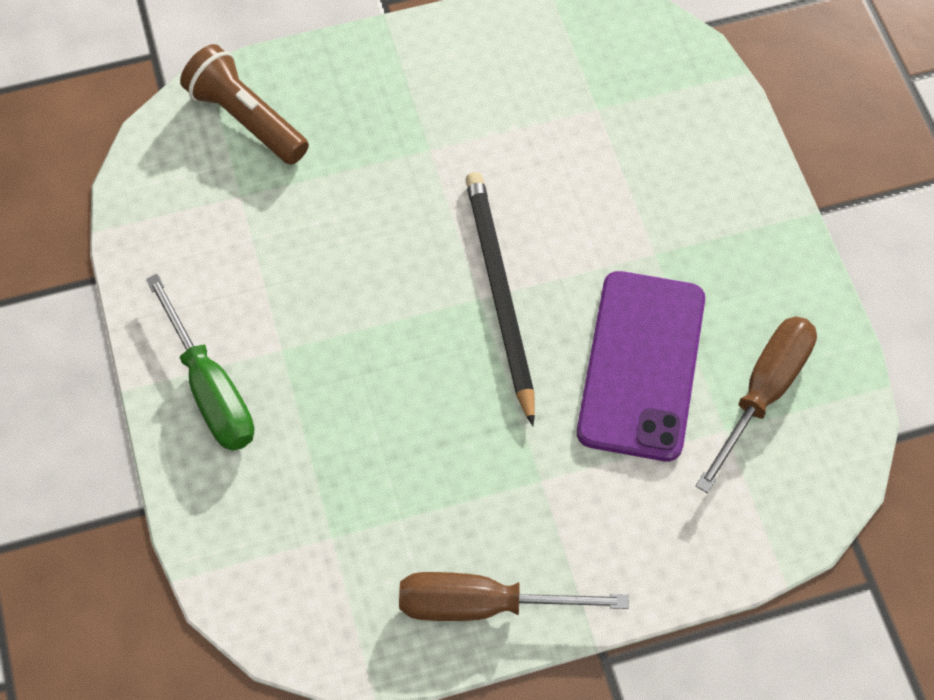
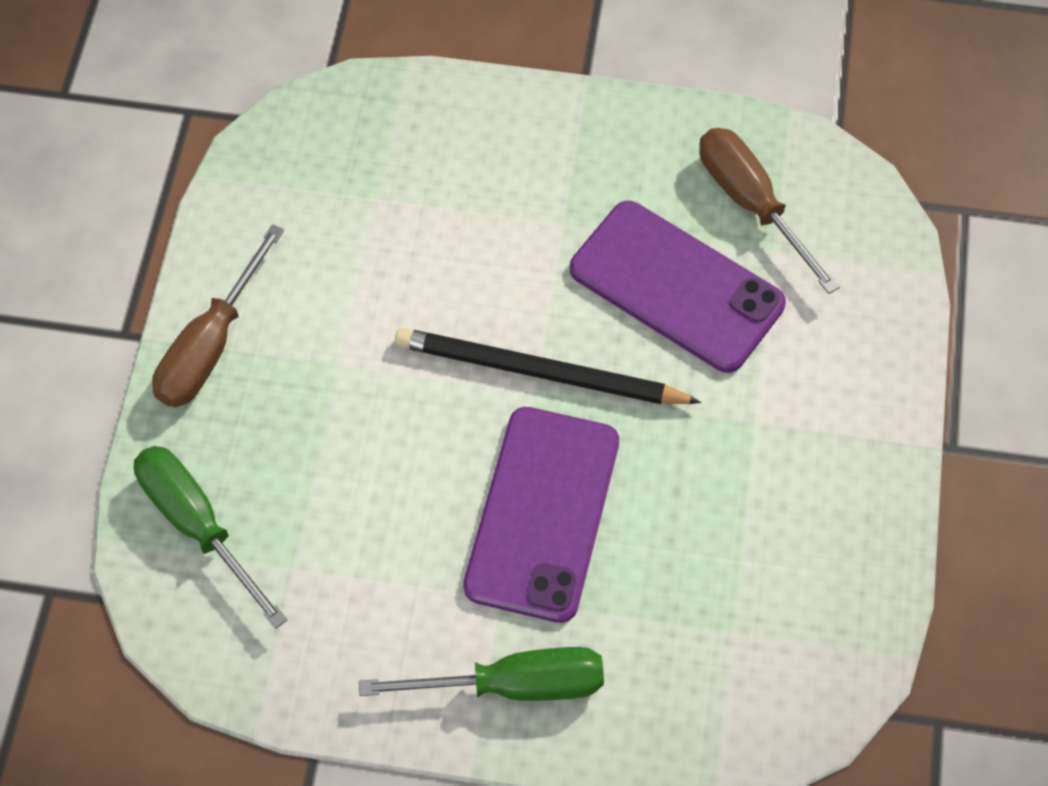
camera: 65 degrees left, 0 degrees up
(246, 119) = (197, 525): brown flashlight -> green screwdriver
(370, 349) = (543, 513): none -> purple phone
(483, 605) = (860, 525): brown screwdriver -> brown screwdriver (211, 345)

